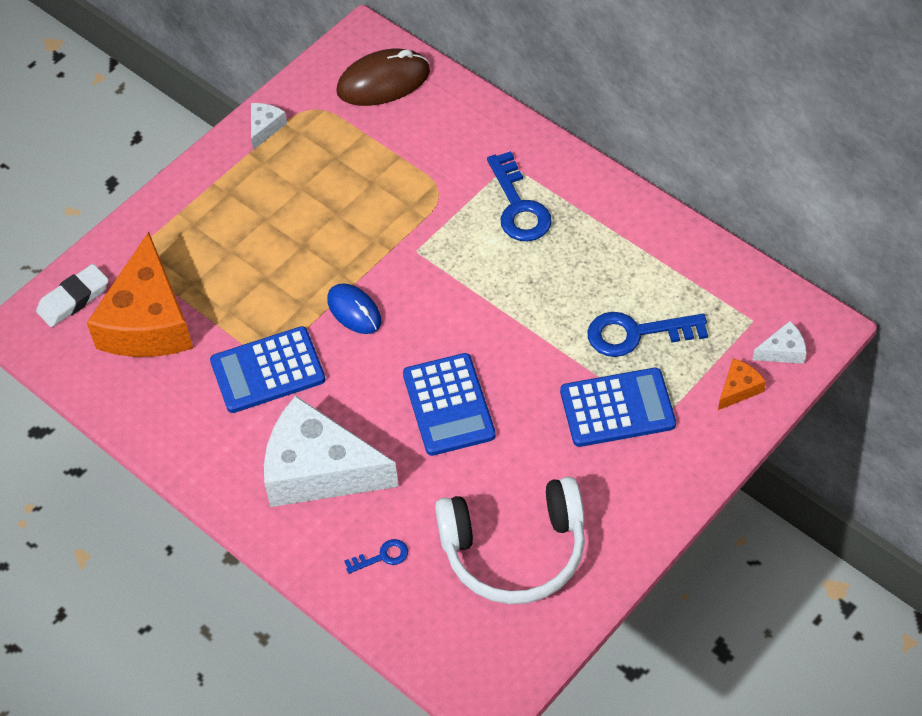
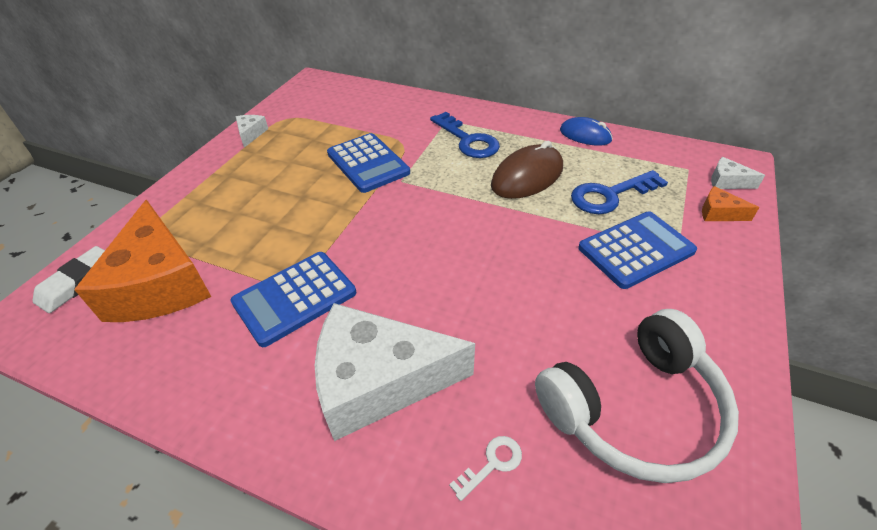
camera: 20 degrees left, 10 degrees down
(354, 311) = (364, 231): blue mouse -> blue mouse (585, 135)
(382, 556) = (492, 464): blue key -> white key
(383, 82) = (335, 97): brown mouse -> brown mouse (527, 177)
(448, 405) = (485, 284): blue calculator -> blue calculator (368, 163)
(738, 389) = (719, 213): orange cheese -> orange cheese turned 90 degrees counterclockwise
(783, 351) = (727, 182): white cheese -> white cheese turned 120 degrees counterclockwise

